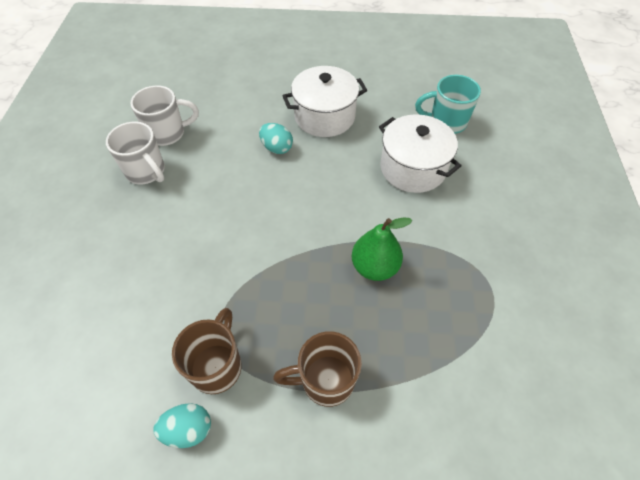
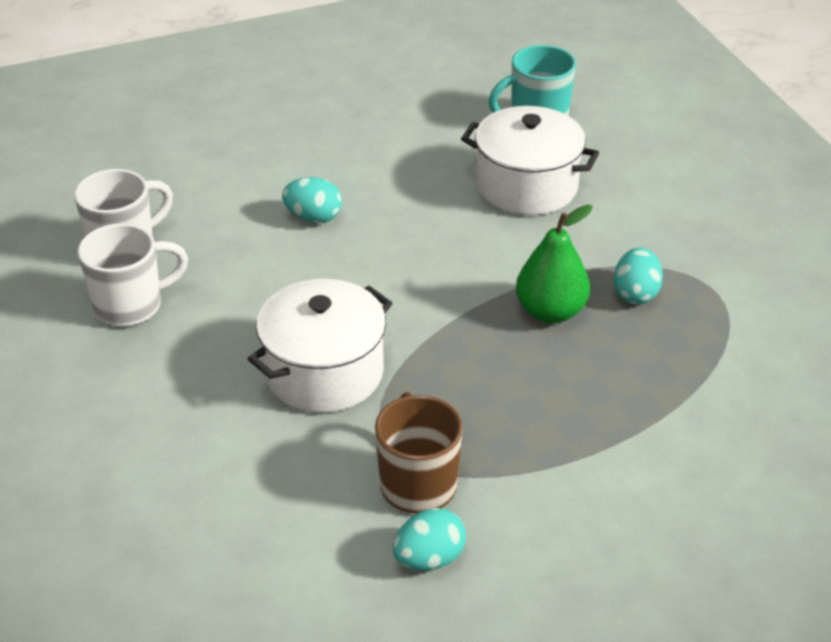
camera: 25 degrees left, 15 degrees down
(146, 172) = (131, 306): white mug -> white mug turned 45 degrees counterclockwise
(324, 116) = (357, 159): white pot -> white pot (324, 372)
(325, 380) = (569, 448): brown mug -> none
(437, 274) = (635, 294): none -> turquoise egg

